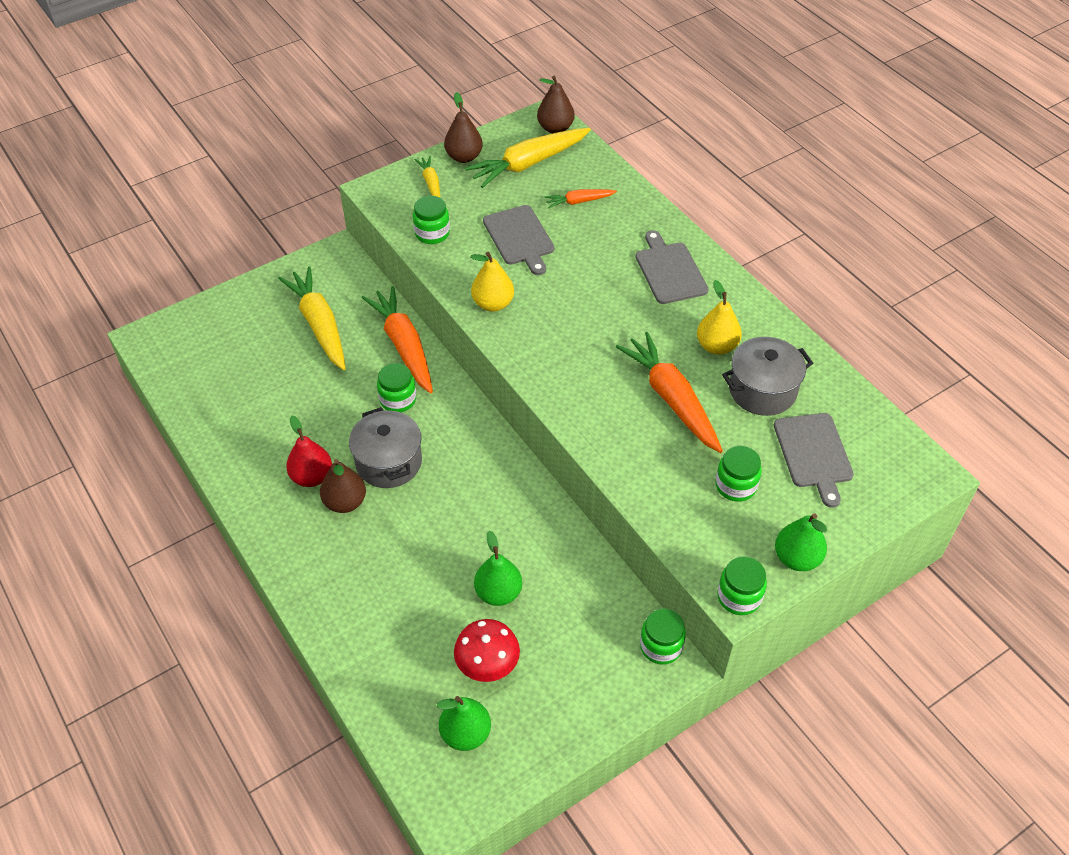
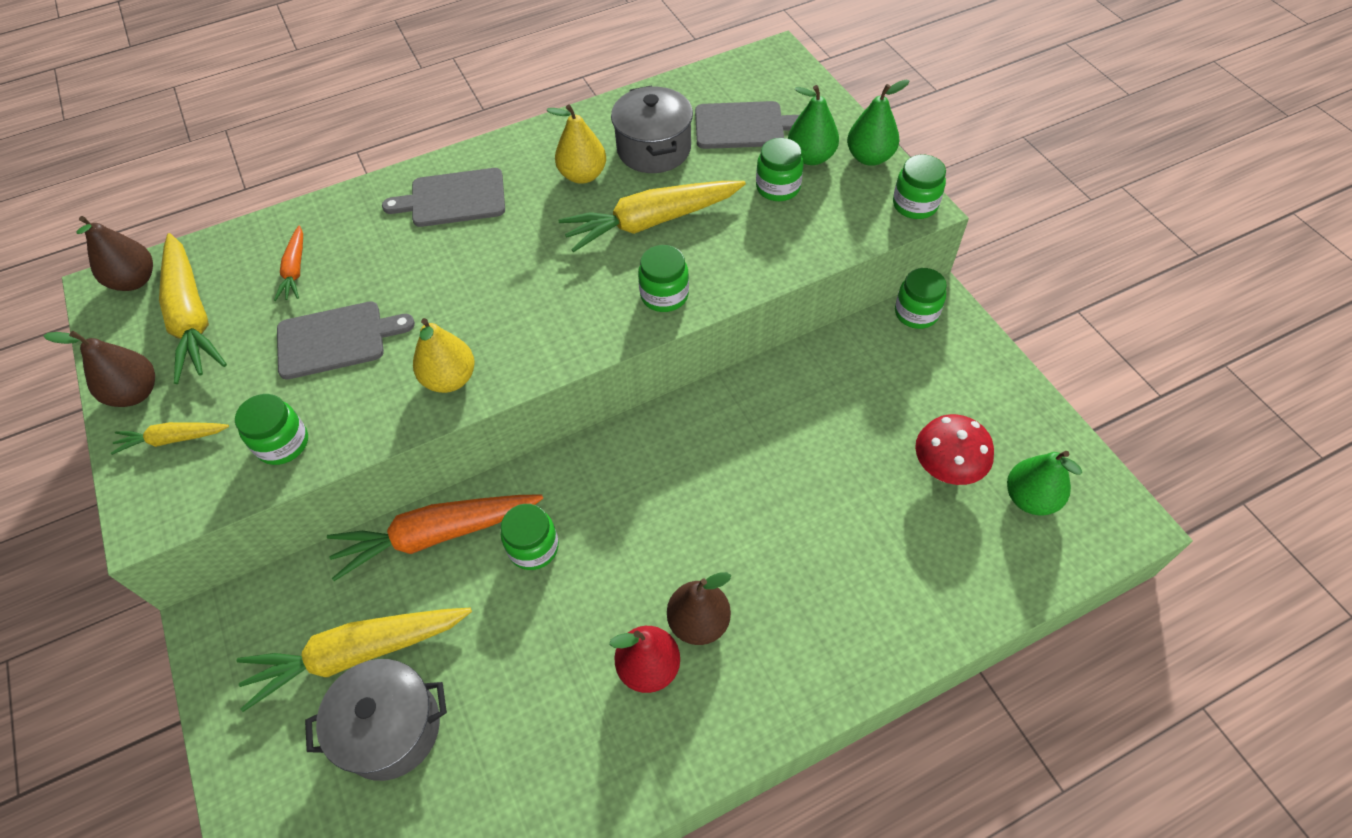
camera: 80 degrees left, 5 degrees up
(389, 462) = (639, 563): grey pot -> grey pot (391, 728)
(498, 593) = (848, 452): green pear -> green pear (811, 157)
(591, 416) = (664, 295): none -> green jar
(671, 399) = (651, 222): orange carrot -> yellow carrot

